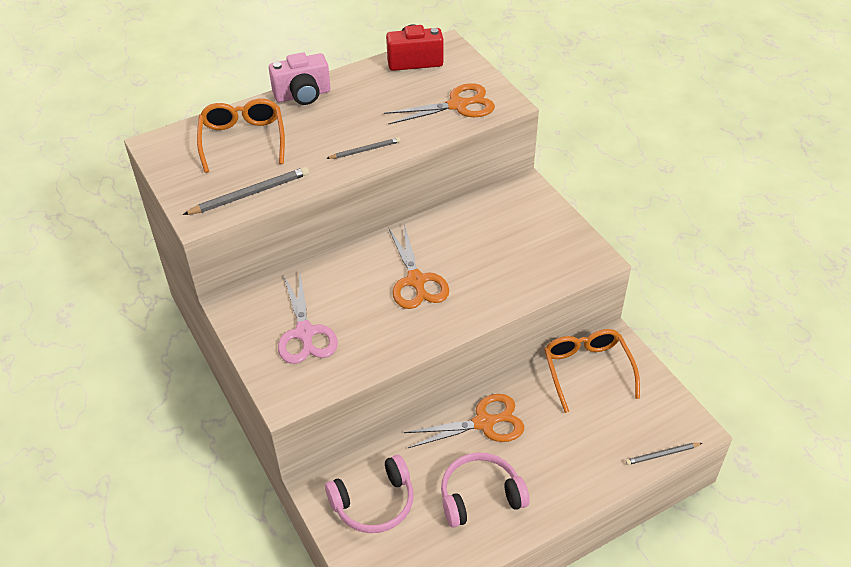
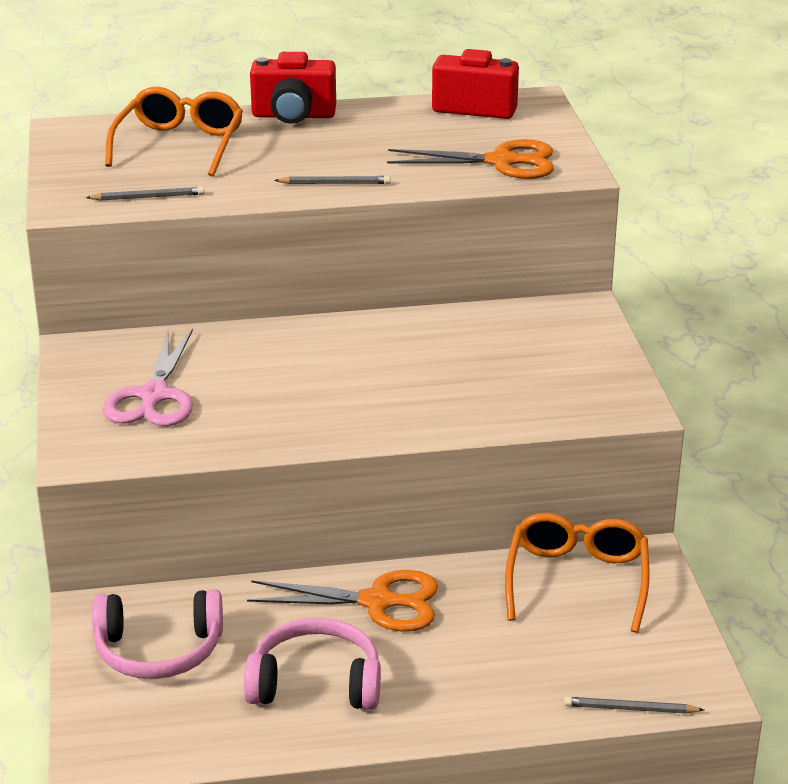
camera: 20 degrees right, 15 degrees down
(250, 194) = (148, 197): grey pencil -> grey pencil, size x0.61
(303, 95) = (293, 116): pink camera -> red camera
(416, 281) = (347, 376): orange scissors -> none

